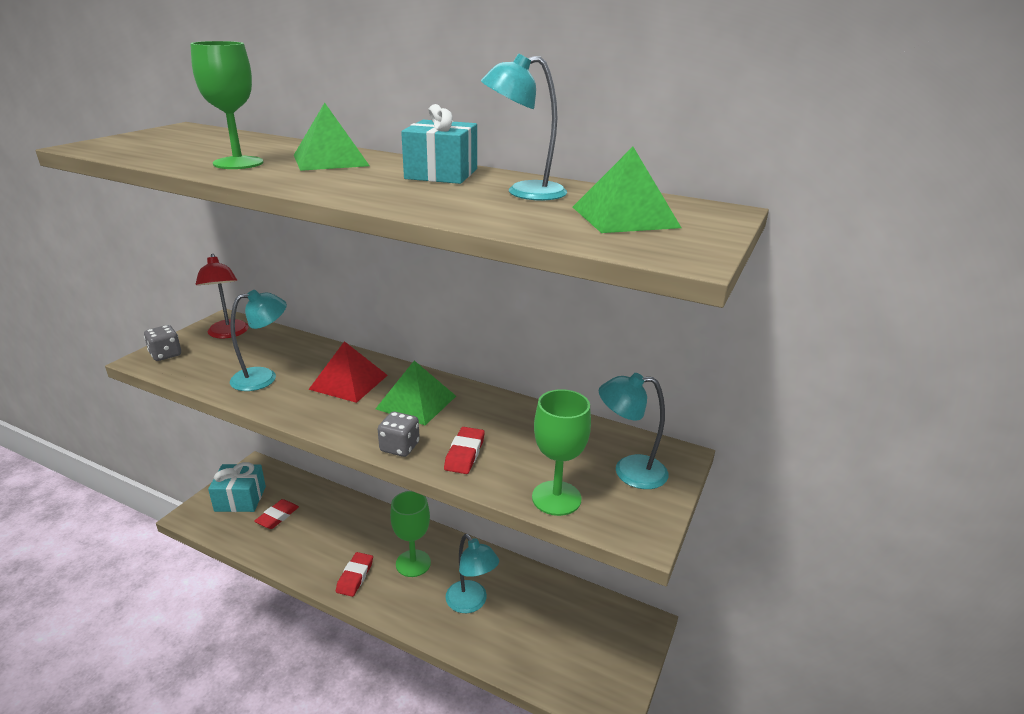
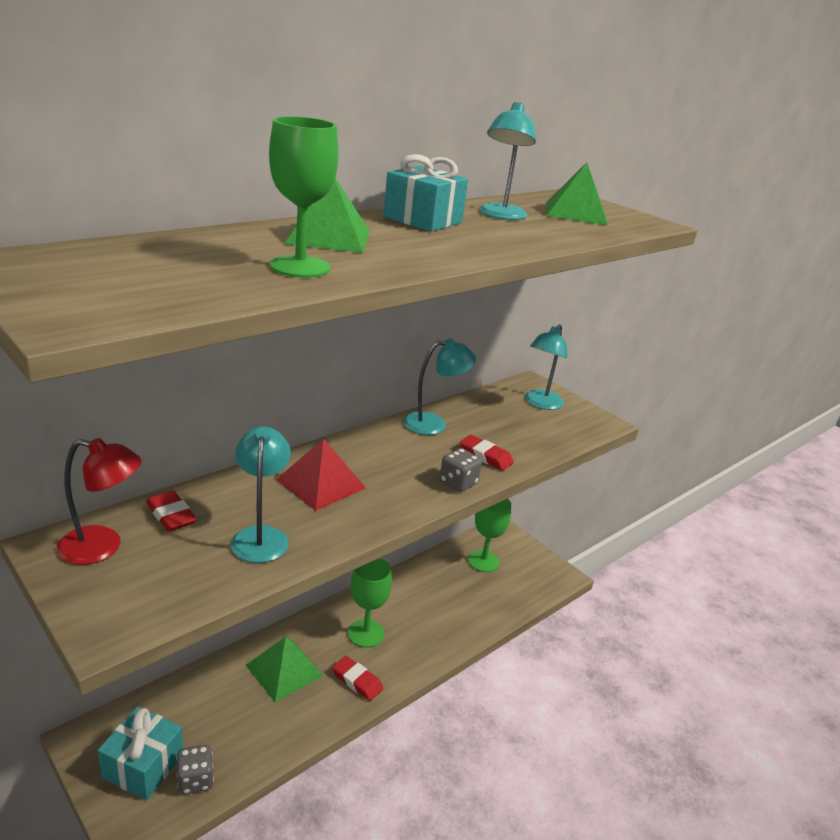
camera: 70 degrees left, 0 degrees up
(165, 354) = (111, 611): grey dice -> grey dice (195, 780)
(277, 516) = (212, 730): red eraser -> red eraser (171, 515)
(416, 402) = (390, 457): green pyramid -> green pyramid (284, 670)
(471, 603) = (435, 611): turquoise lamp -> turquoise lamp (434, 424)
(556, 498) = (557, 438): green goblet -> green goblet (483, 561)

